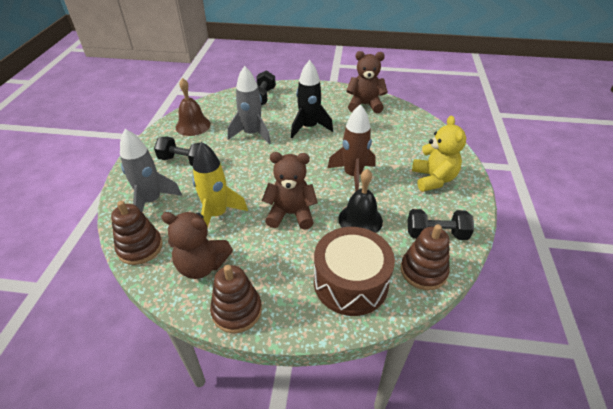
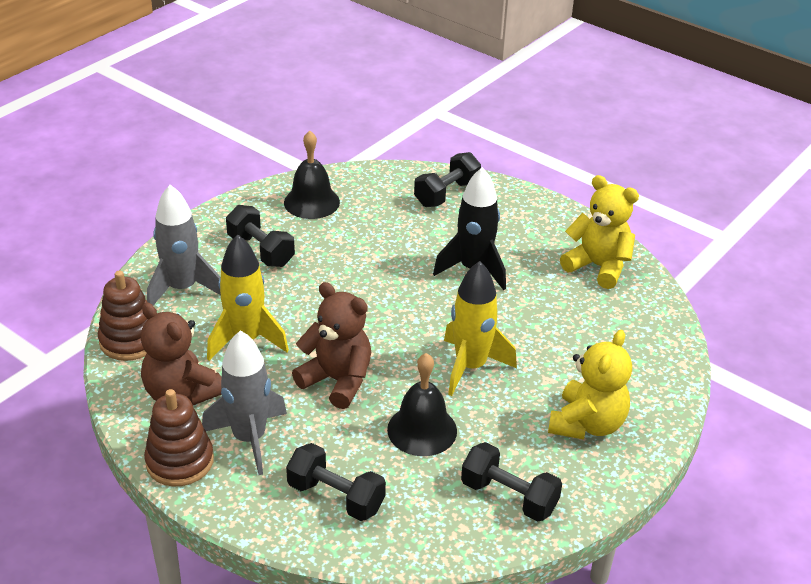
camera: 30 degrees right, 5 degrees down
(193, 125) = (311, 202): brown bell -> black bell
(252, 134) = (382, 247): grey rocket -> grey rocket (249, 439)
(350, 282) = (336, 497): brown drum -> black dumbbell
(353, 175) = (470, 367): brown rocket -> yellow rocket
(364, 105) = (598, 267): brown teddy bear -> yellow teddy bear
(423, 271) = (442, 530): brown stacking toy -> none

